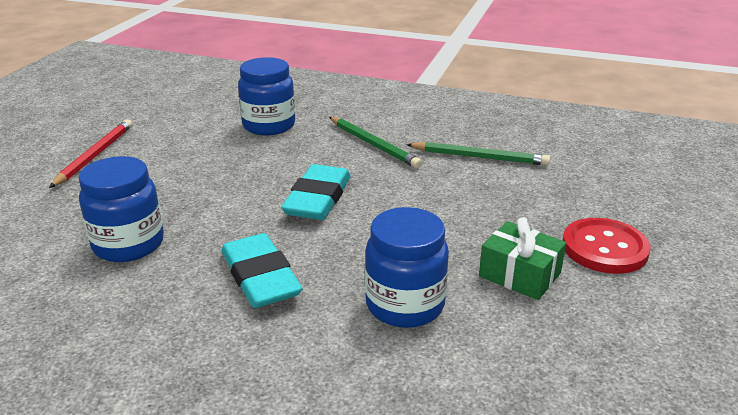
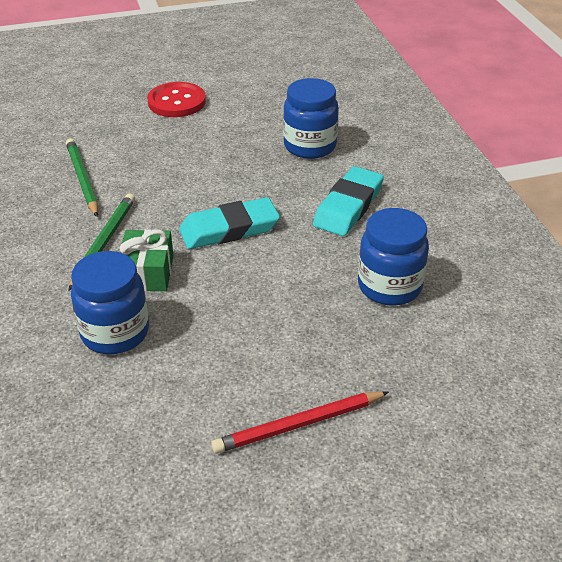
camera: 125 degrees left, 10 degrees up
(519, 275) = (237, 120): green gift -> green gift (147, 272)

